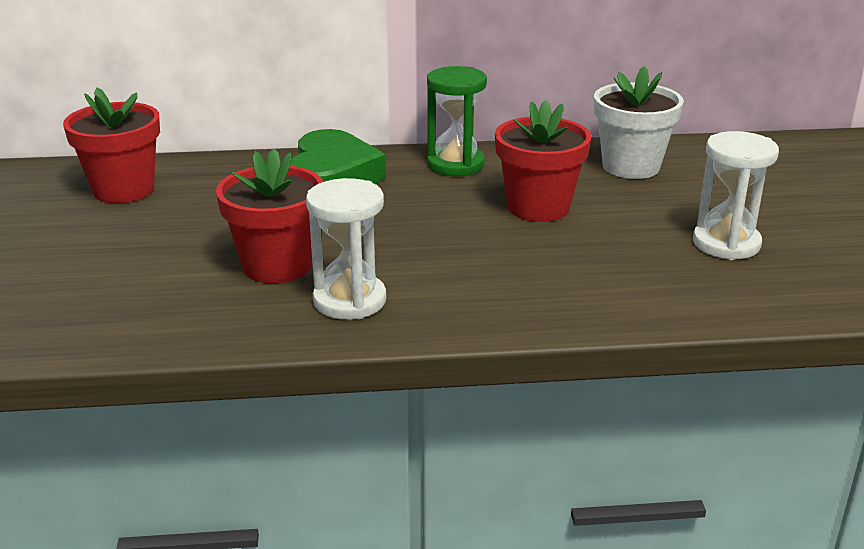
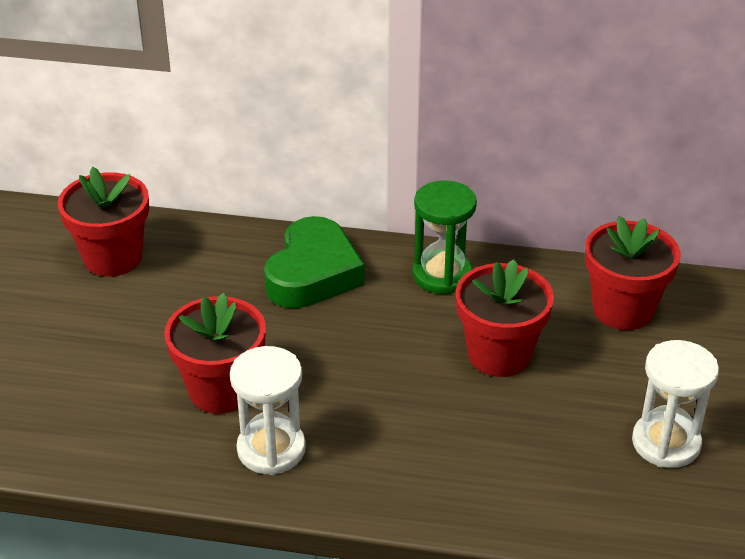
camera: 15 degrees right, 10 degrees up
(631, 166) = (623, 309): white flower pot -> red flower pot

